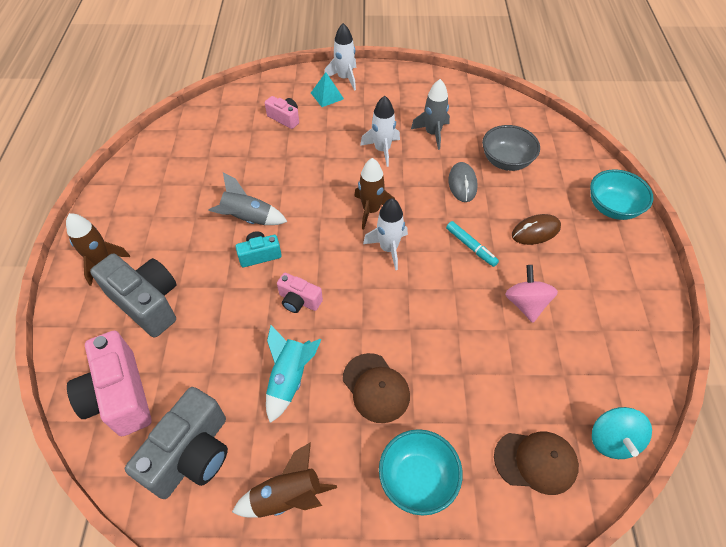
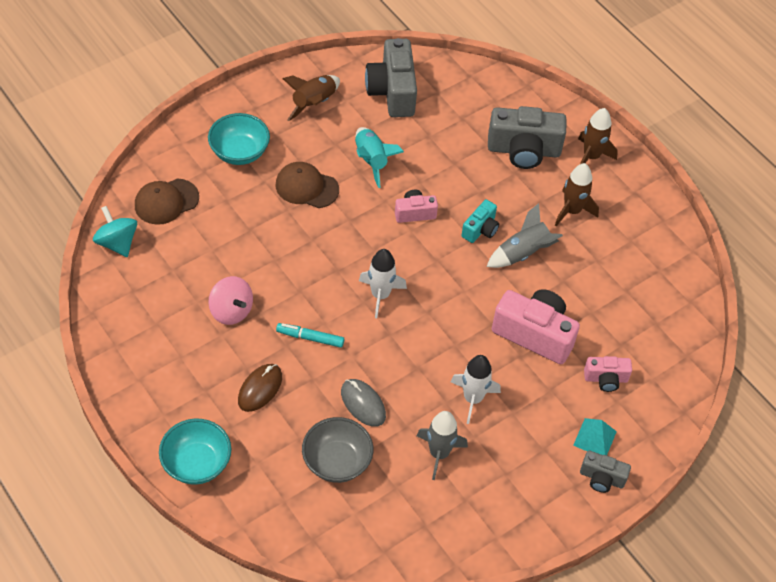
camera: 140 degrees right, 0 degrees up
(119, 395) = (472, 93): pink camera -> pink camera (534, 334)
(344, 78) = (601, 478): white rocket -> grey camera
(371, 210) = (426, 323): brown rocket -> brown rocket (572, 211)

